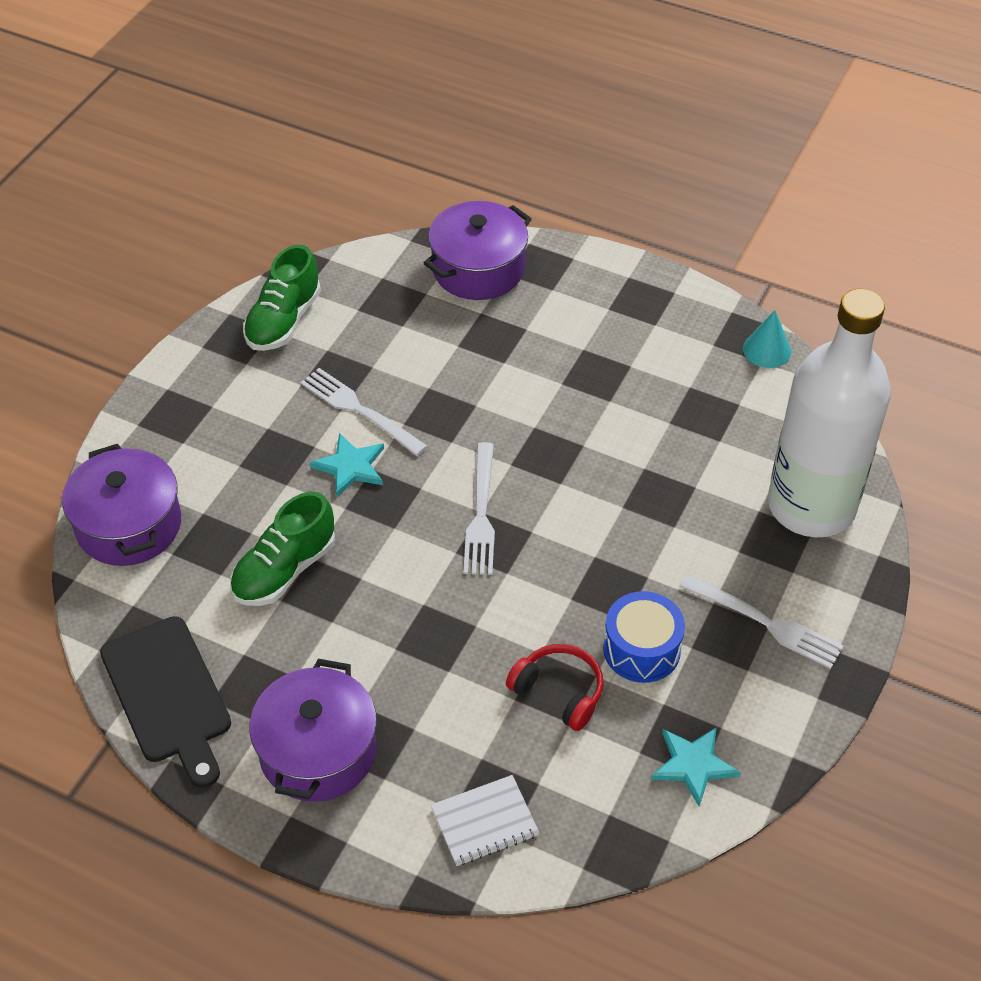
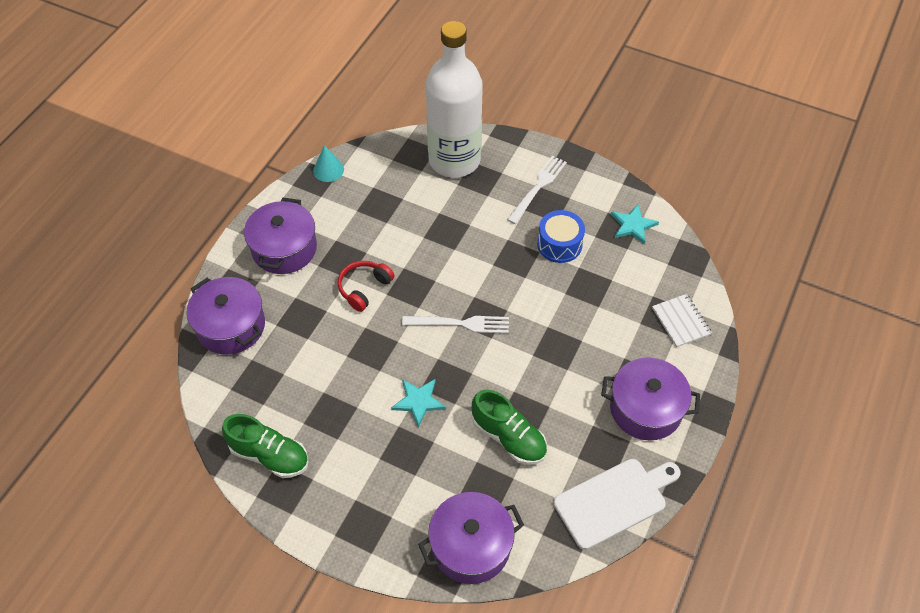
camera: 90 degrees left, 5 degrees up
(169, 695) = (614, 501): black cutting board -> white cutting board
(358, 409) = (365, 399): white fork -> none
(559, 692) = (592, 285): red headphones -> red headphones (364, 288)
(610, 311) = (284, 249): none -> purple pot

